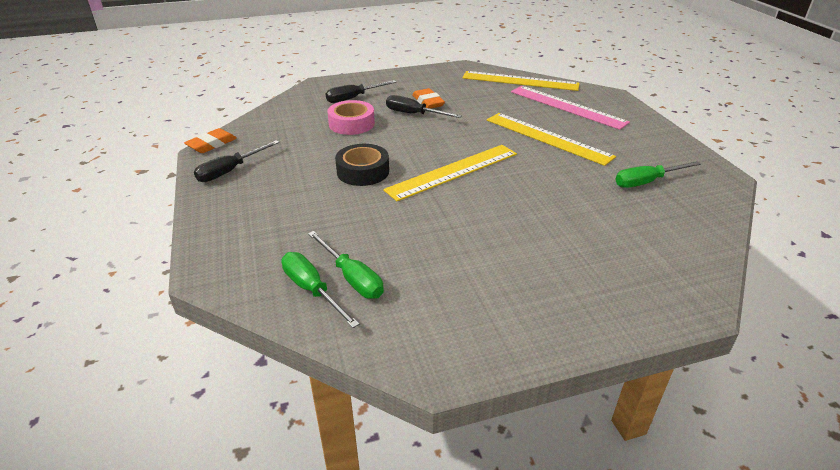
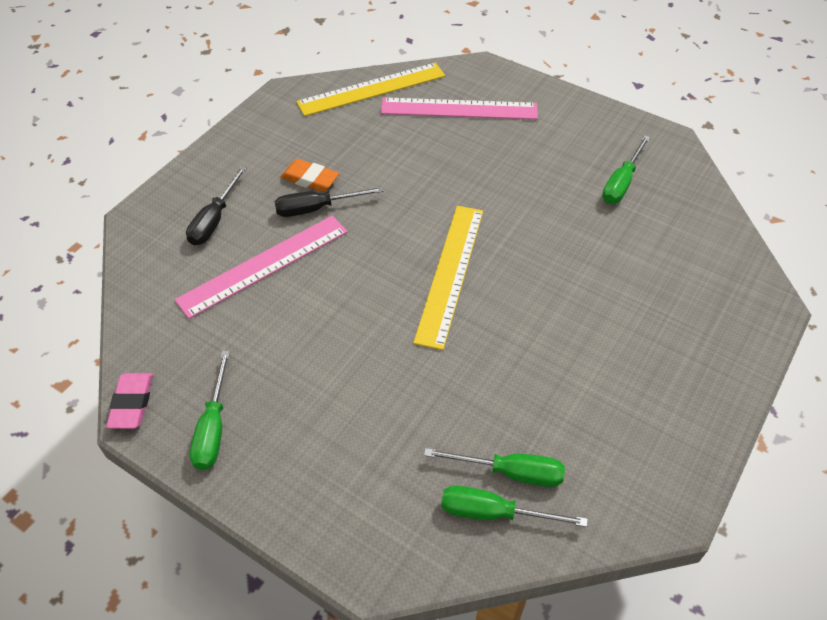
camera: 40 degrees left, 15 degrees up
(212, 144) = (132, 403): orange eraser -> pink eraser
(230, 171) = (213, 428): black screwdriver -> green screwdriver
(351, 124) = (264, 265): pink tape -> pink ruler
(363, 171) = (362, 331): black tape -> none
(547, 138) = (486, 169): yellow ruler -> none

